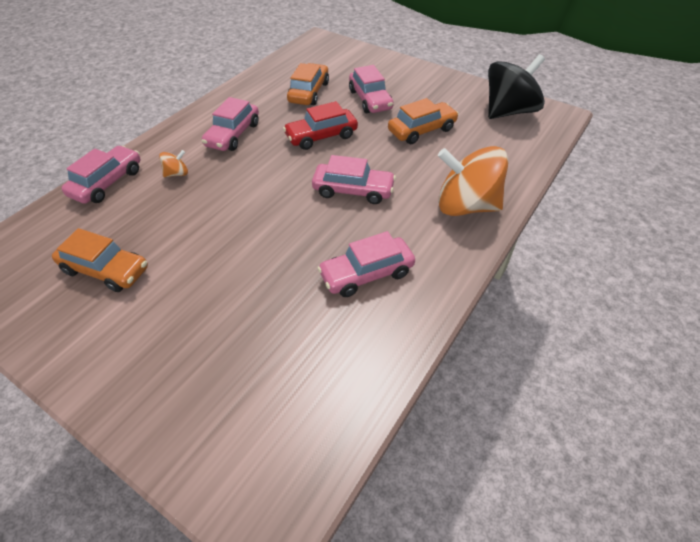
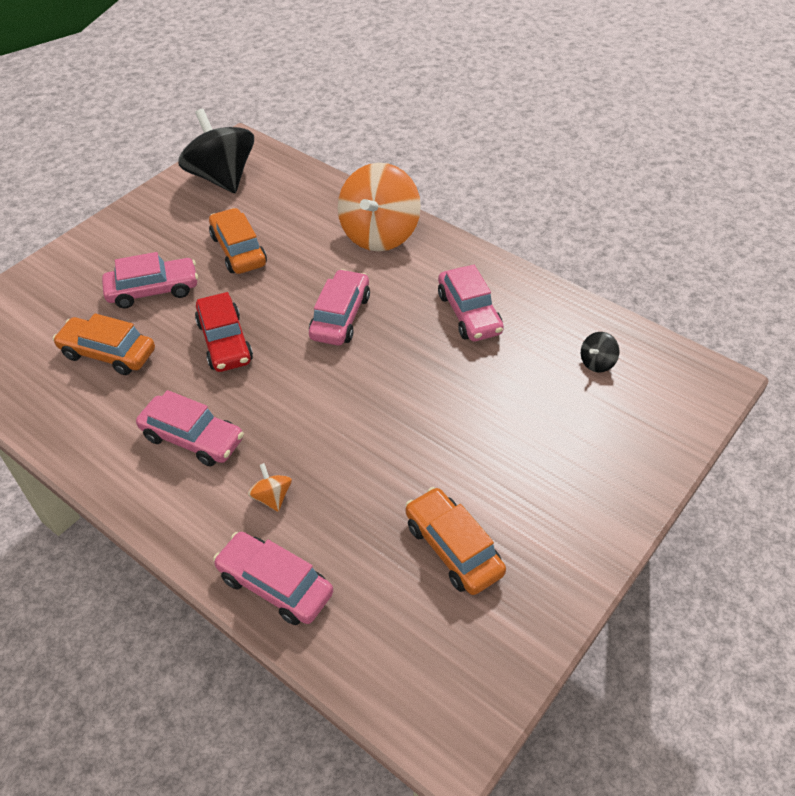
camera: 85 degrees left, 0 degrees up
(105, 270) = (453, 548): orange car -> orange car turned 60 degrees counterclockwise
(302, 385) = (597, 362): none -> black spinning top

